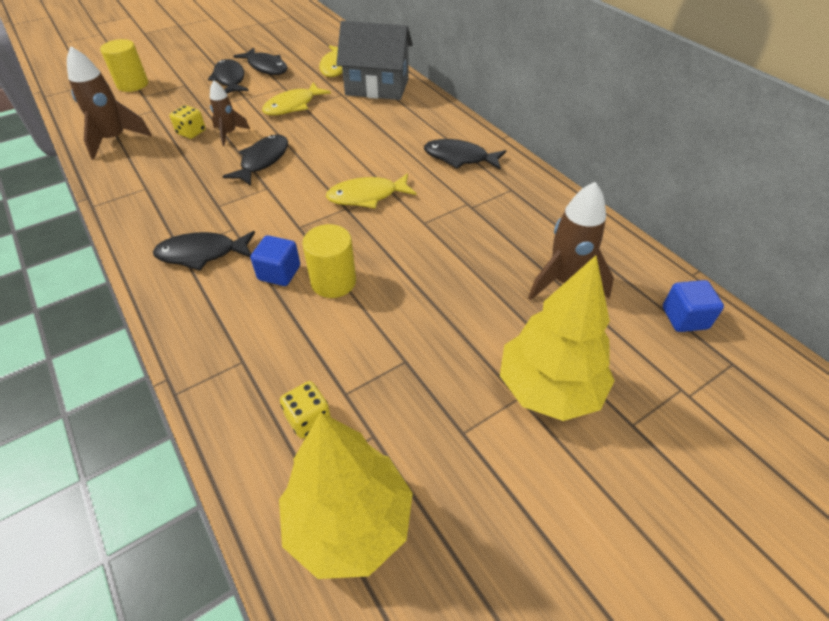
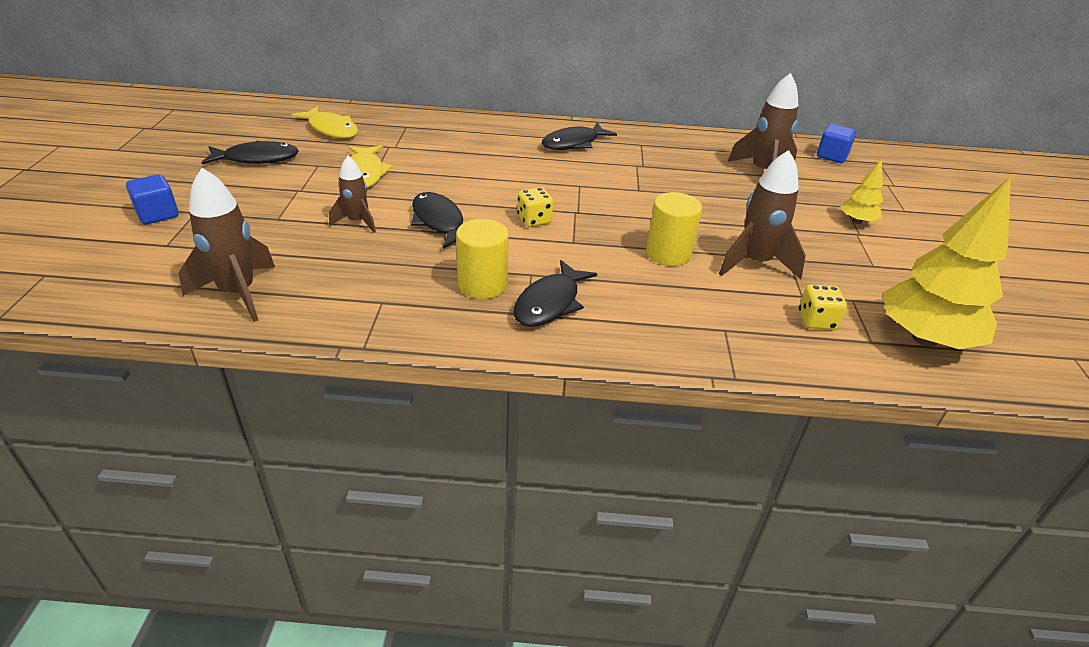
camera: 55 degrees left, 10 degrees down
(132, 84) = (119, 243): yellow cylinder -> yellow cylinder (482, 284)
(191, 132) = (314, 241): yellow dice -> yellow dice (534, 220)
(230, 79) = (241, 185): black fish -> none
(279, 273) = (627, 273): blue cube -> blue cube (158, 214)
(367, 196) = (571, 197): yellow fish -> none
(372, 340) = (755, 263): none -> brown rocket
(377, 87) = (407, 128): grey house -> none
(549, 388) = (857, 221): yellow tree -> yellow tree, size x0.47

